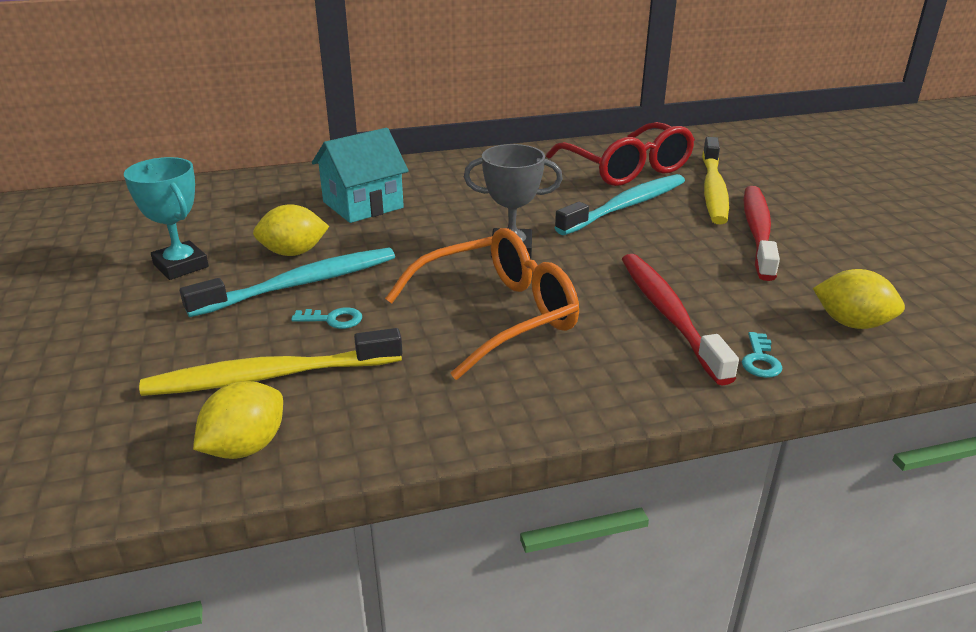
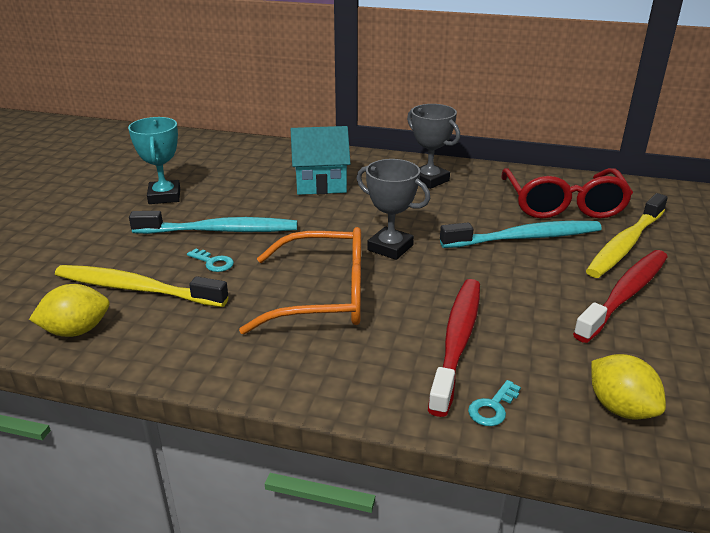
camera: 30 degrees right, 0 degrees up
(293, 253) = (239, 206): yellow lemon -> none
(477, 175) = (429, 180): none -> grey trophy

